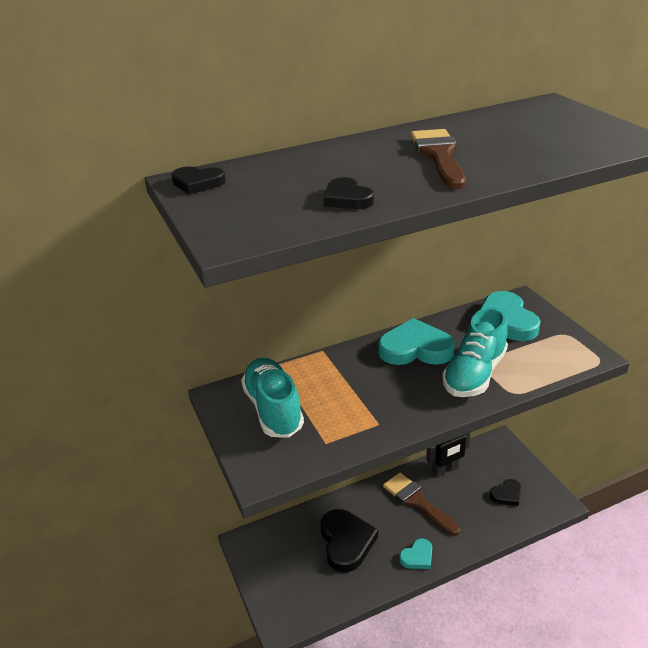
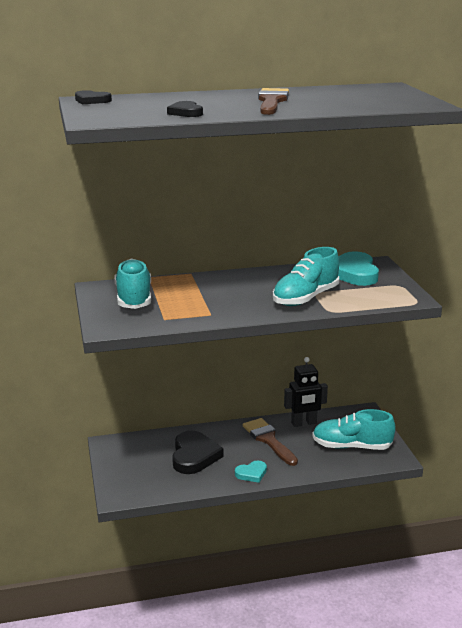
camera: 10 degrees right, 10 degrees down
(415, 348) = (267, 280): turquoise heart -> none
(506, 494) = (351, 446): black heart -> turquoise shoe

